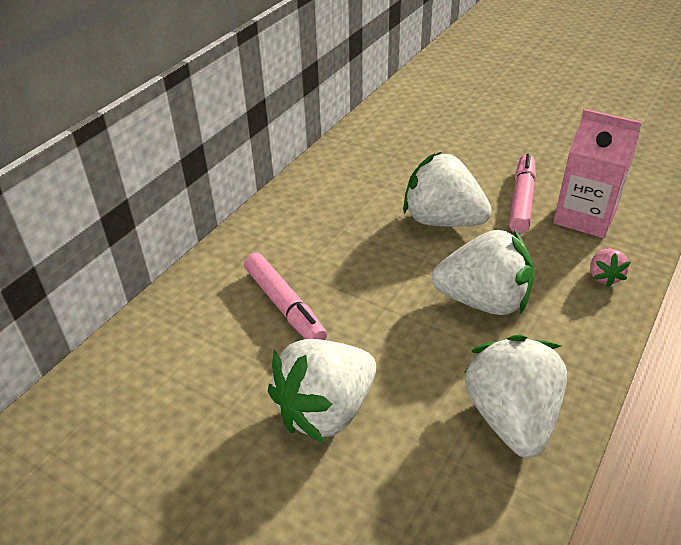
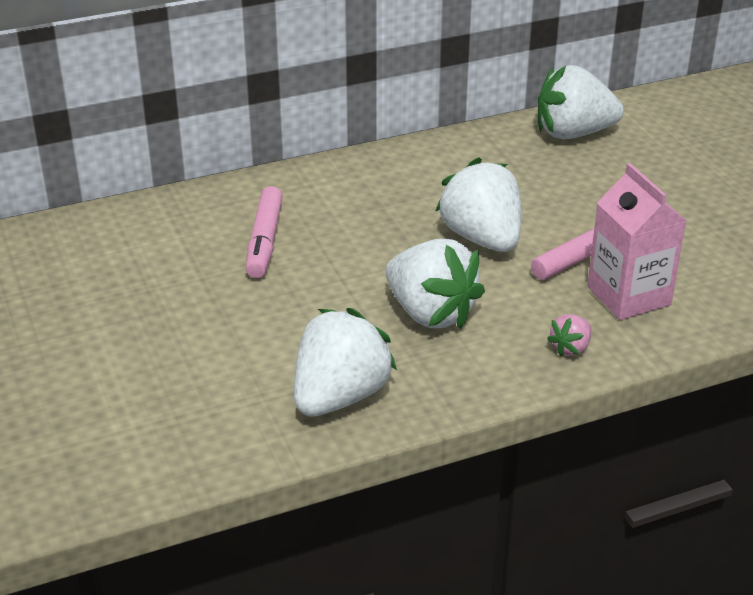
camera: 35 degrees right, 5 degrees down
(326, 410) = (210, 322): white strawberry -> white strawberry (573, 133)

